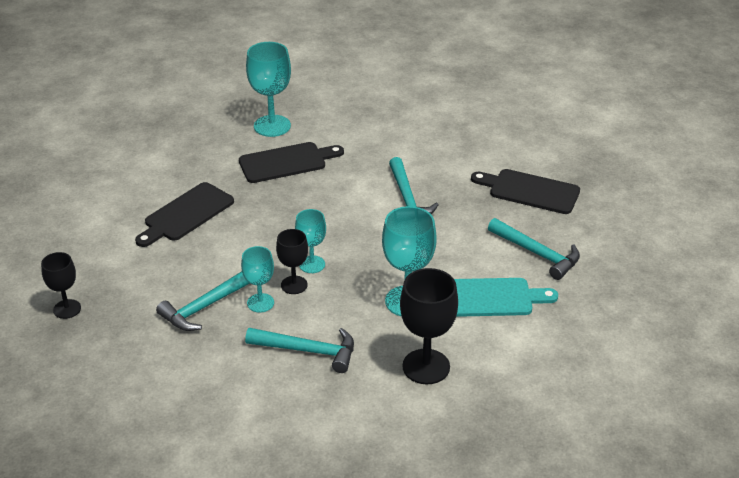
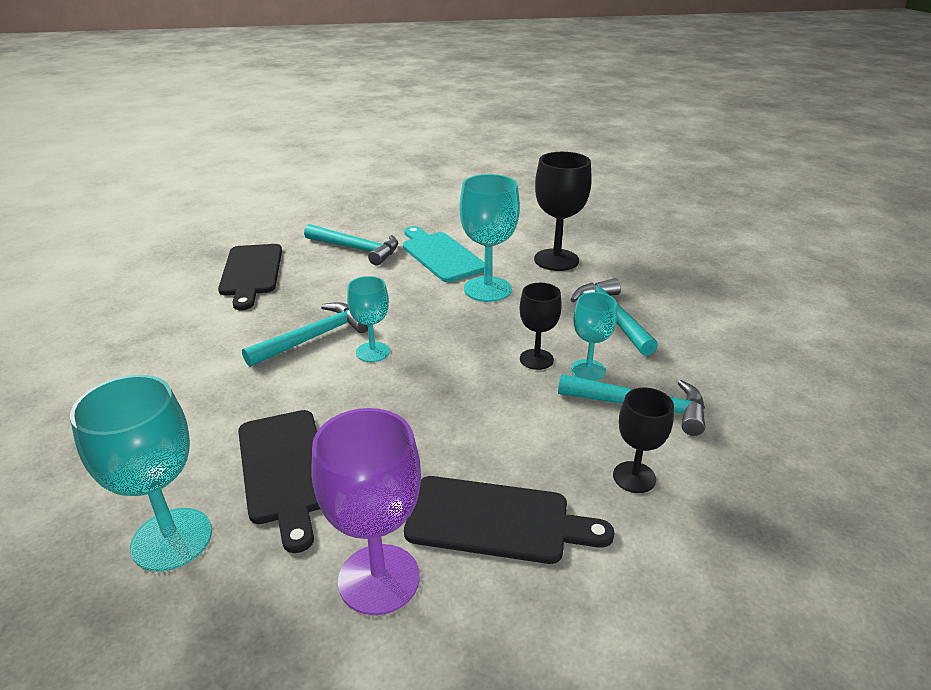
camera: 120 degrees left, 5 degrees down
(67, 309) = (804, 535): black goblet -> black goblet (634, 477)
(192, 172) = (379, 579): none -> purple goblet
(286, 162) = (285, 470): black cutting board -> black cutting board turned 150 degrees counterclockwise
(312, 264) = (491, 360): turquoise goblet -> turquoise goblet (372, 352)
(537, 253) = (356, 249): turquoise hammer -> turquoise hammer turned 105 degrees clockwise

